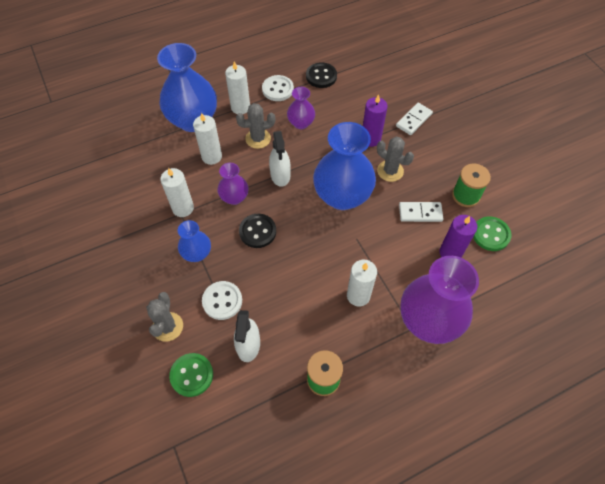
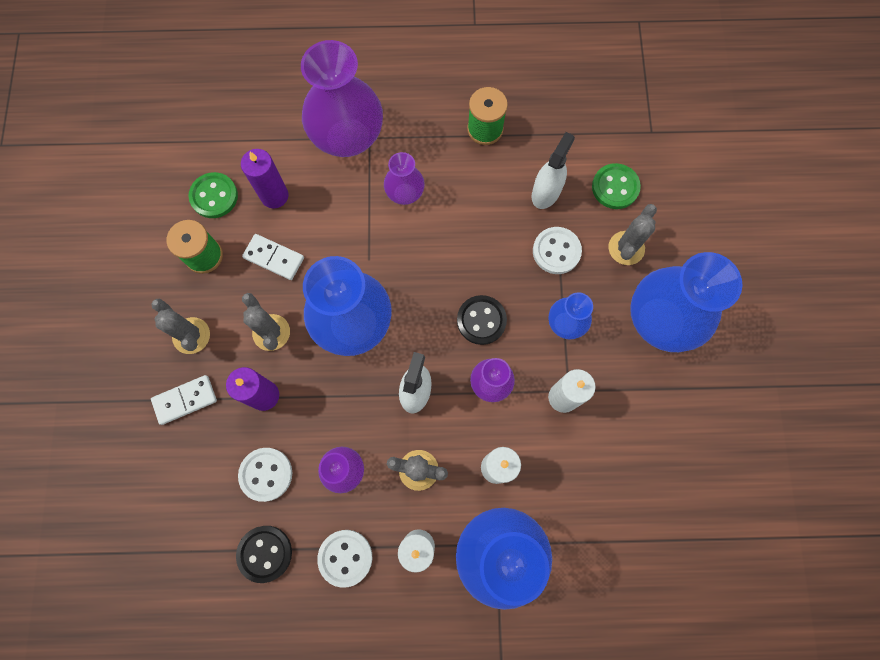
camera: 155 degrees left, 15 degrees up
(126, 284) = (661, 320): none -> blue vase
(343, 106) = (266, 474): none -> white button
(358, 295) = (405, 193): white candle -> purple vase
(436, 151) = (191, 335): none -> grey cactus

